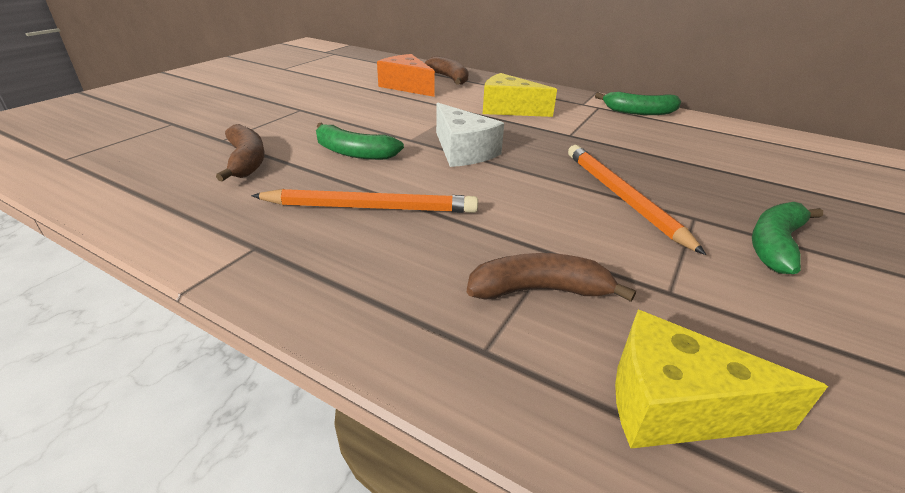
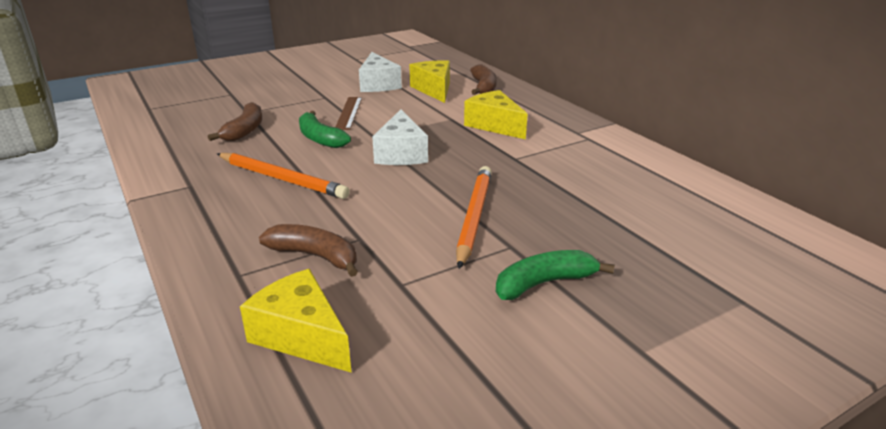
camera: 30 degrees right, 5 degrees down
(343, 89) = (378, 84): none -> white cheese
(350, 121) = (349, 113): none -> brown ruler
(407, 86) = (434, 89): orange cheese -> yellow cheese
(639, 112) = (623, 150): green banana -> none

